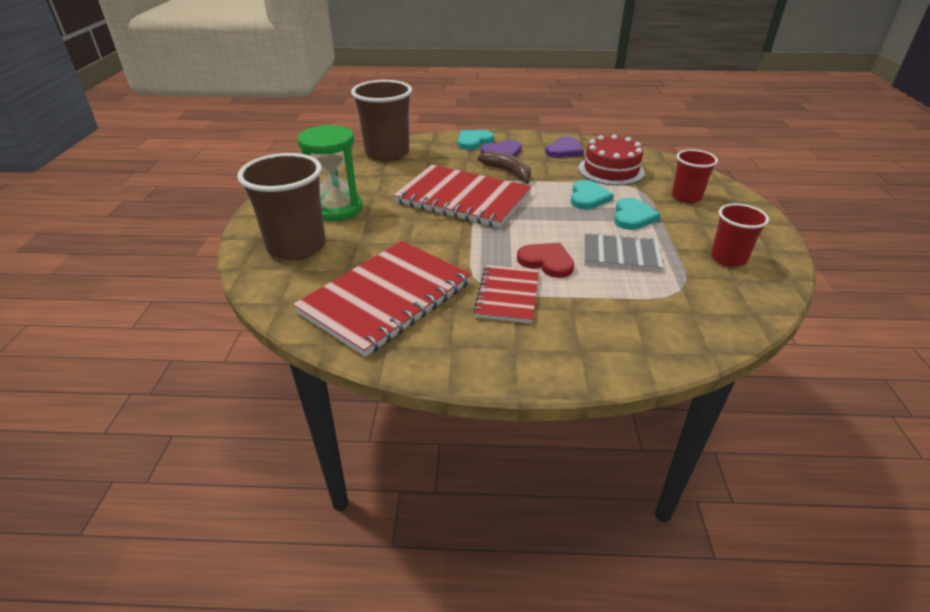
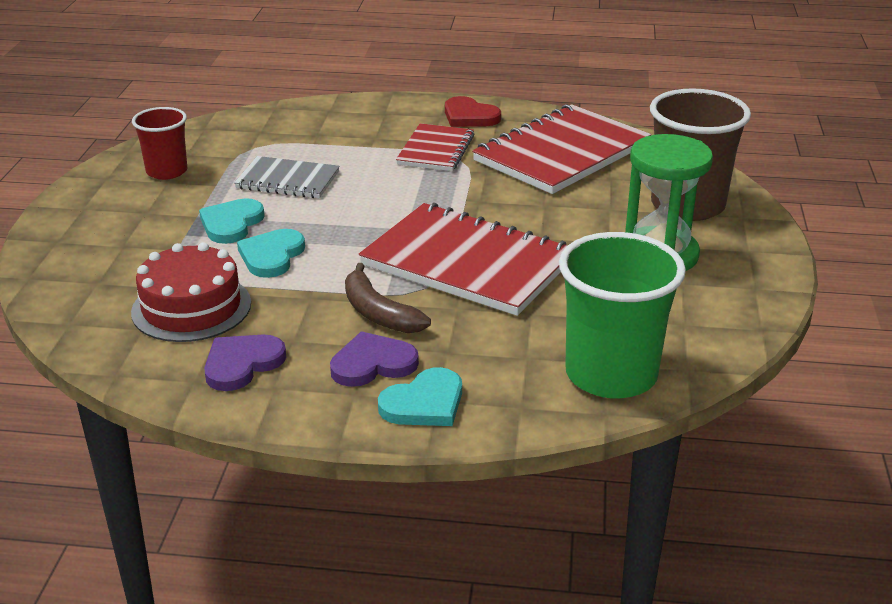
camera: 175 degrees left, 5 degrees down
(387, 153) = (611, 375): brown cup -> green cup
(546, 262) = (380, 177): red heart -> red heart (469, 116)
(686, 197) = (121, 250): red cup -> none

